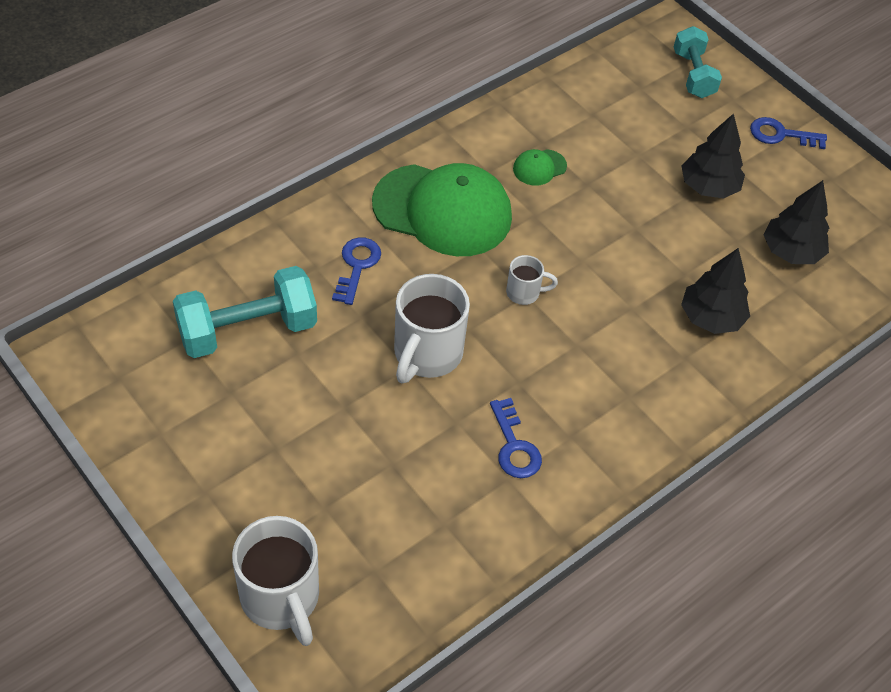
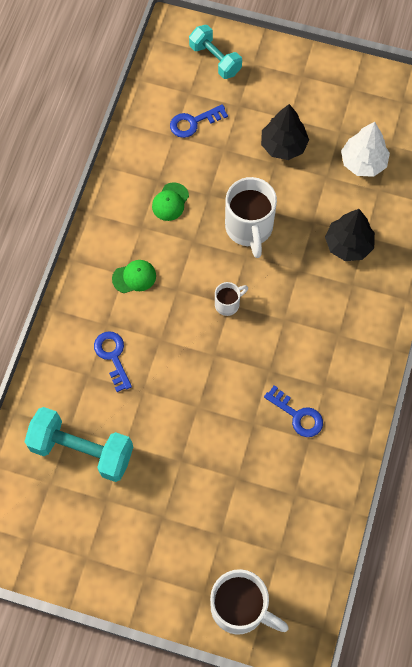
camera: 30 degrees left, 15 degrees up
(247, 330) = (82, 450): turquoise dumbbell -> turquoise dumbbell turned 75 degrees clockwise
(427, 354) = (202, 389): white mug -> white mug (249, 228)
(442, 210) = (134, 277): green cap -> green cap, size x0.41
(781, 135) = (300, 73): blue key -> blue key (194, 122)
(791, 251) = (363, 162): black tree -> white tree

